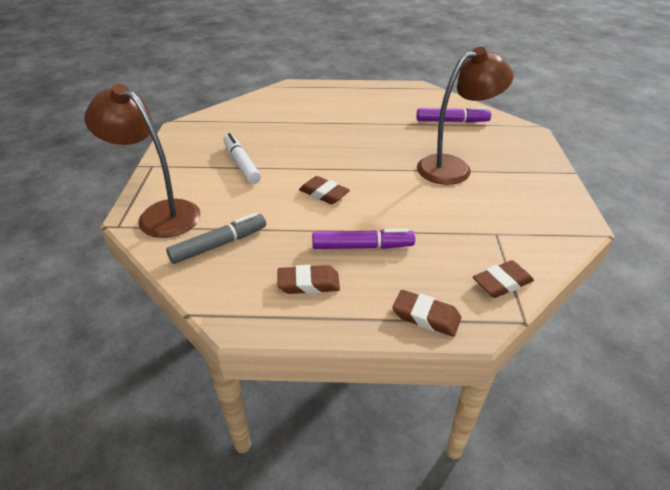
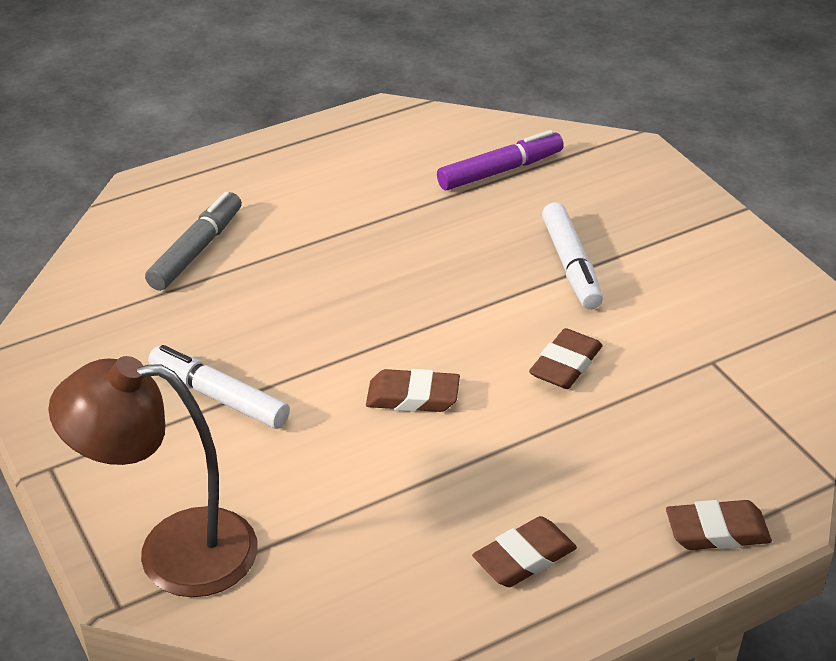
camera: 30 degrees left, 0 degrees up
(219, 244) = (330, 559): grey marker -> grey marker (196, 250)
(362, 246) = (549, 464): purple marker -> none
(453, 167) = (571, 265): brown lamp -> white marker
(502, 283) = (773, 437): brown eraser -> brown eraser (566, 365)

